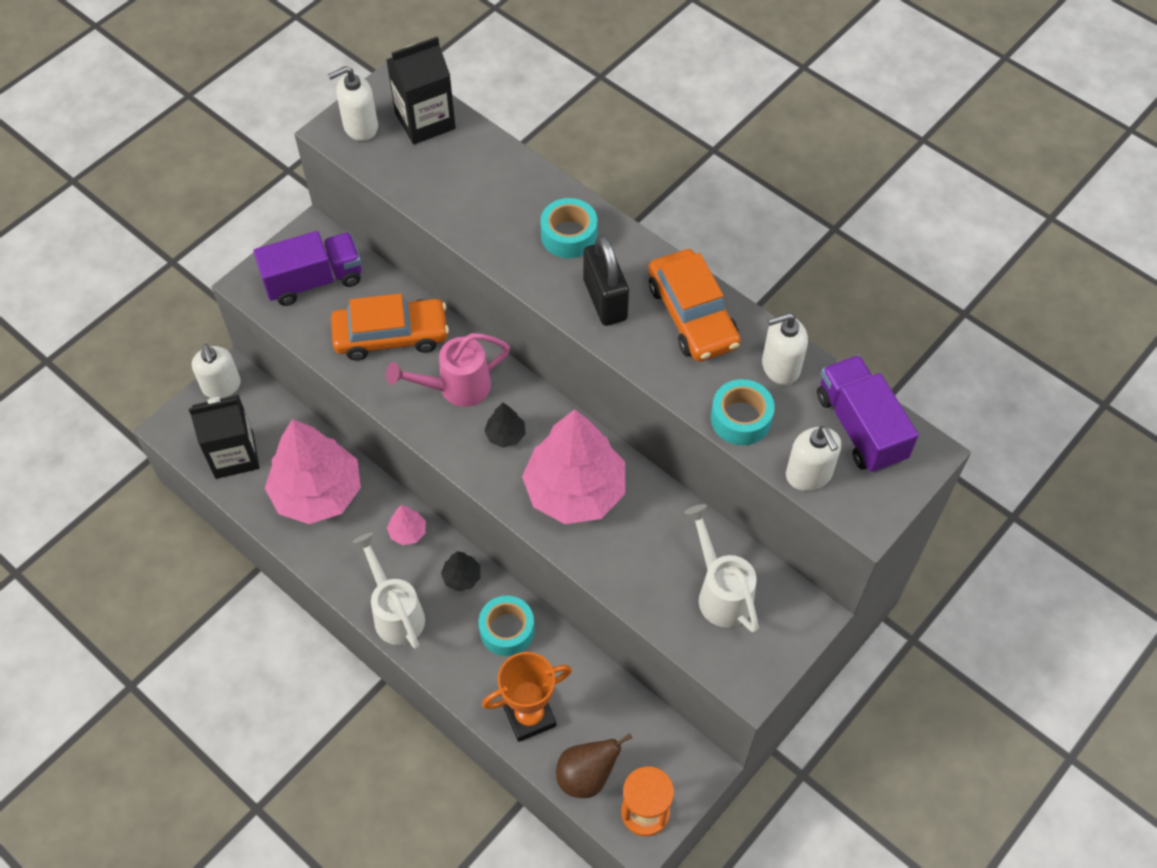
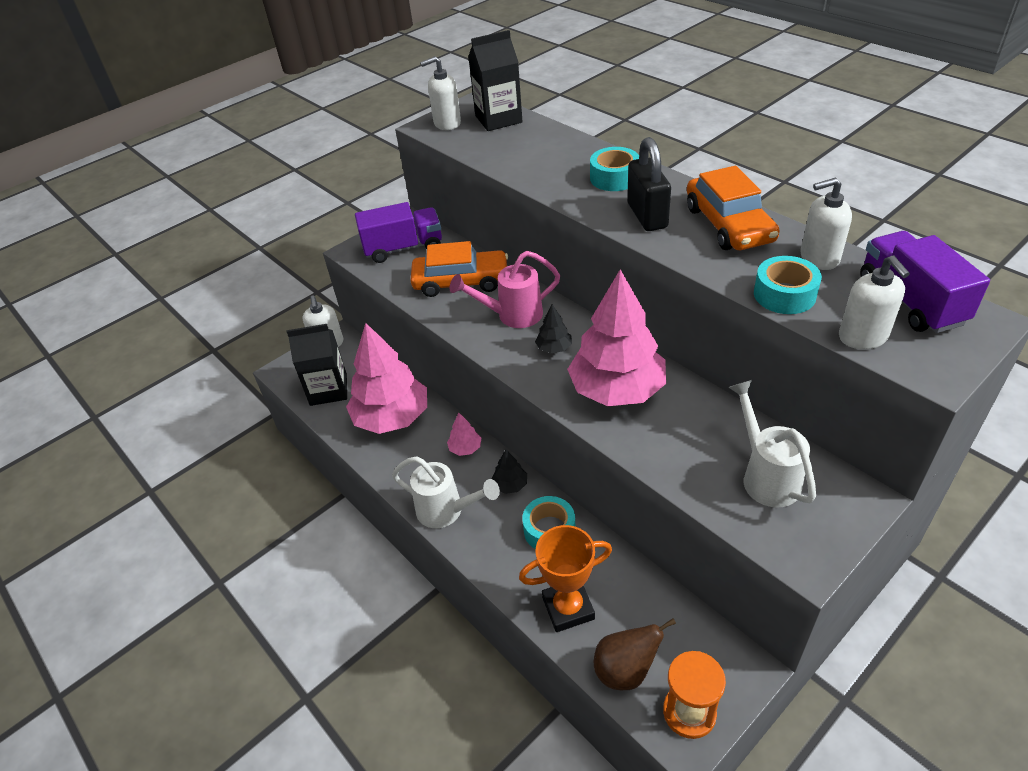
camera: 10 degrees right, 15 degrees down
(395, 612) = (447, 511): white watering can -> white watering can turned 135 degrees clockwise

